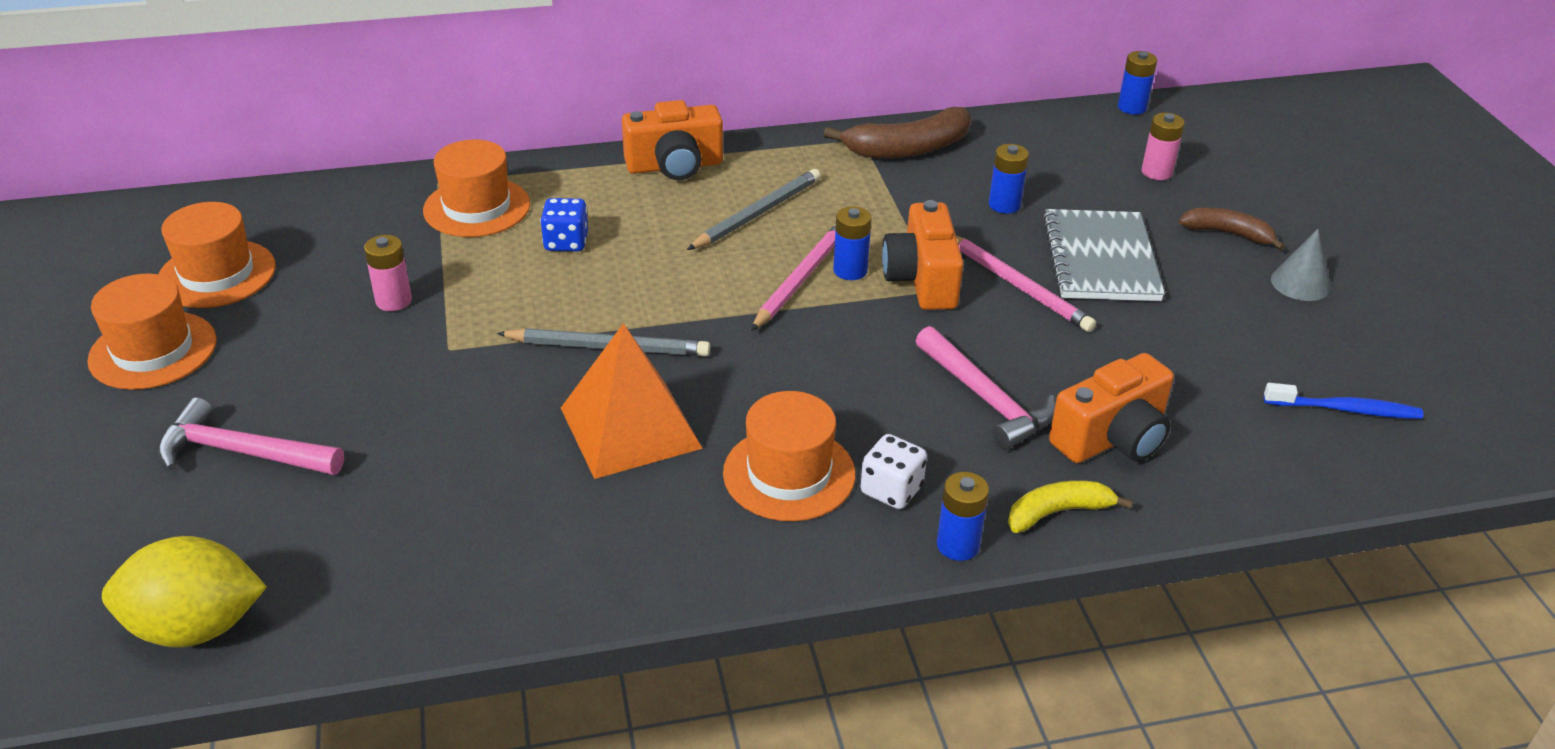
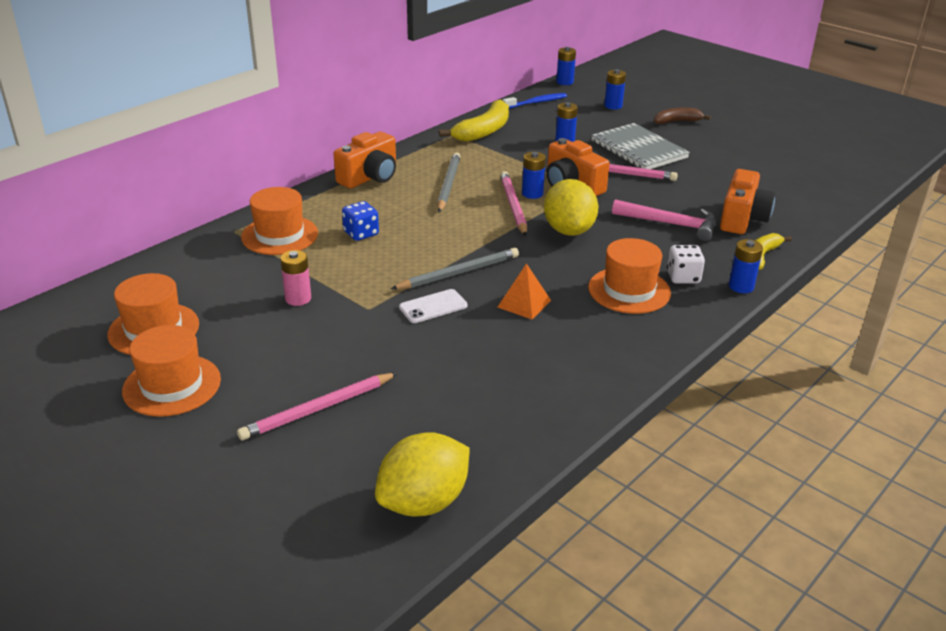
camera: 35 degrees left, 5 degrees down
(242, 452) = (318, 409): pink hammer -> pink pencil
(520, 380) = (433, 307): none -> white phone
(630, 427) = (524, 303): orange pyramid -> orange pyramid, size x0.55
(827, 347) = (569, 230): none -> yellow lemon
(908, 148) = (483, 131): brown banana -> yellow banana
(1156, 172) = (613, 106): pink battery -> blue battery
(1300, 283) = (731, 131): grey cone -> none
(1345, 409) = (811, 173): blue toothbrush -> blue toothbrush (536, 102)

